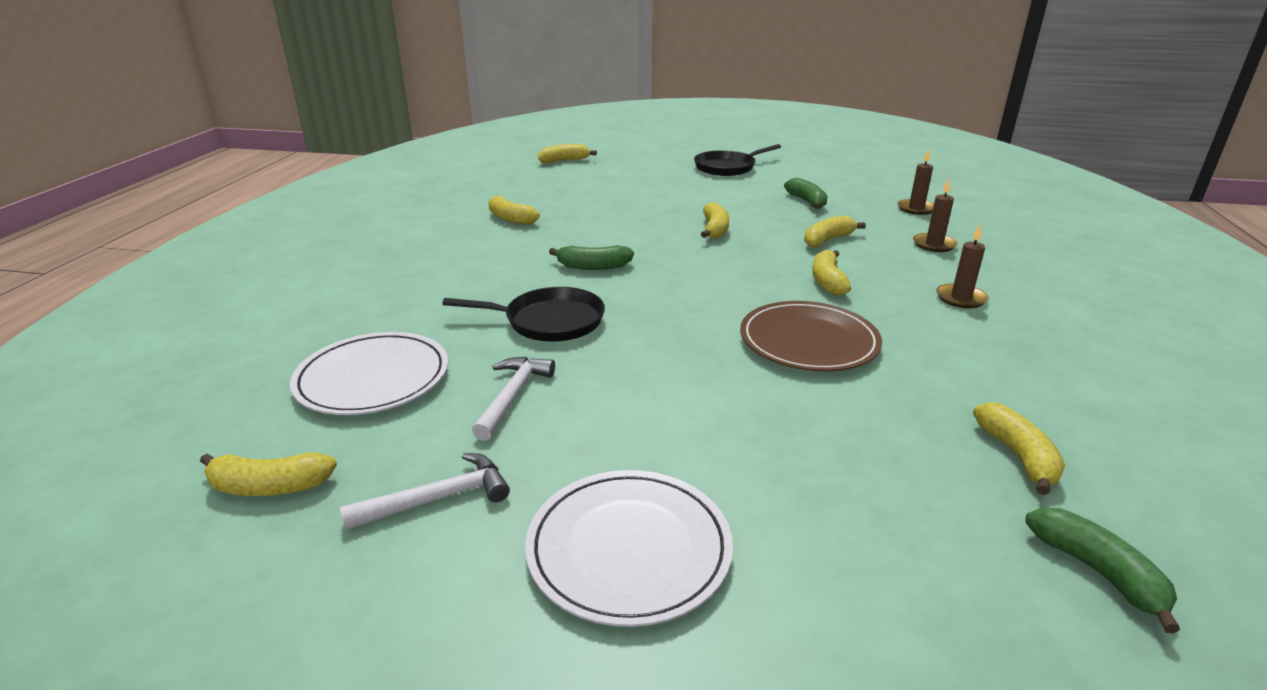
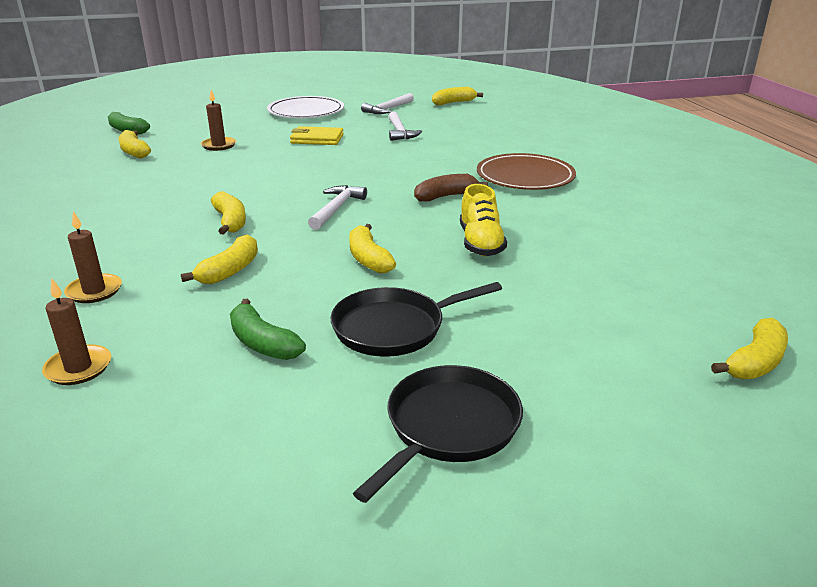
camera: 155 degrees right, 0 degrees up
(373, 378) = (478, 126): white plate -> none
(510, 218) = (600, 227): yellow banana -> none
(549, 321) = (426, 159): black pan -> black pan (394, 328)
(593, 266) = (445, 196): green banana -> brown banana
(618, 224) = (480, 243): none -> yellow shoe
(667, 411) = (317, 139): none -> yellow wallet
(714, 275) = (336, 208): none -> white hammer
(808, 341) = (244, 177): brown plate -> brown plate (525, 176)
(960, 298) = (107, 228): brown candle -> brown candle (219, 145)

